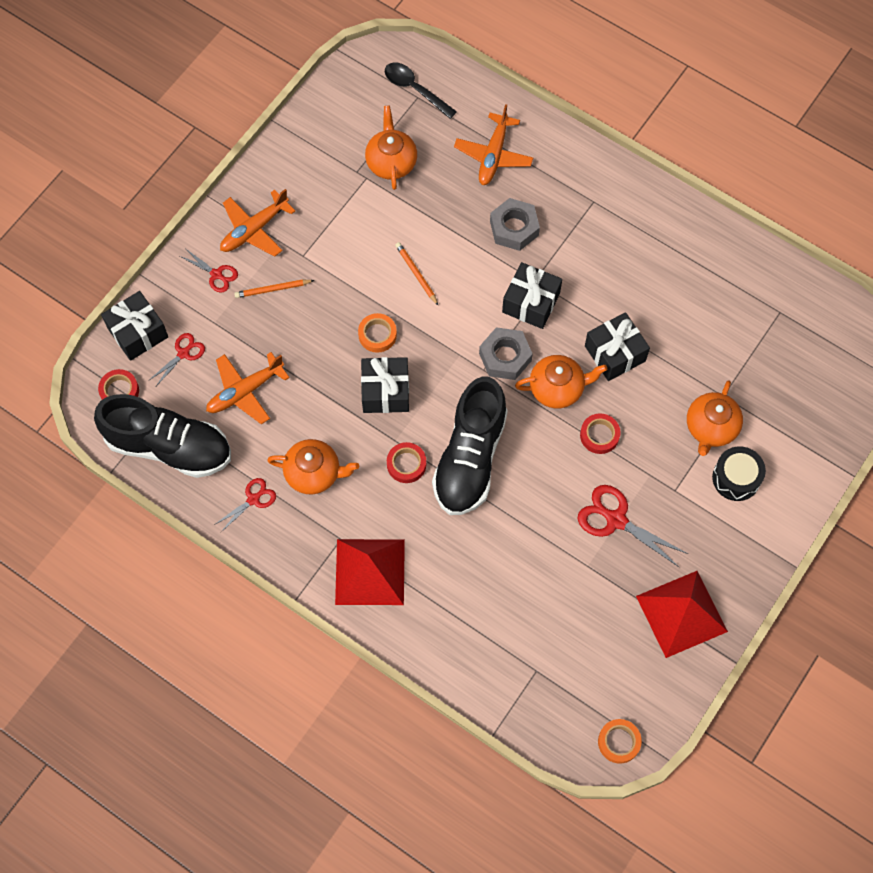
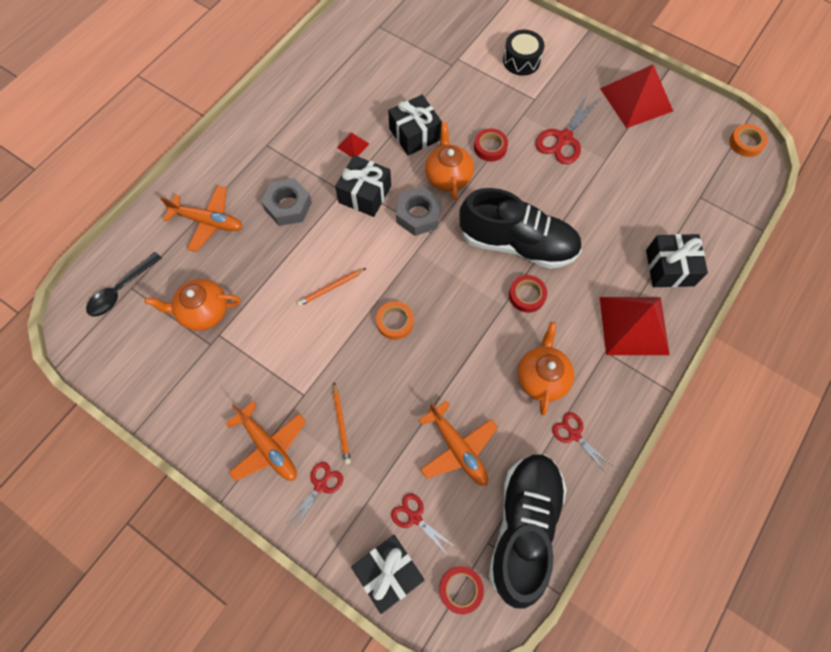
camera: 90 degrees left, 0 degrees up
(385, 391) = (454, 314): black gift -> black gift (669, 268)
(596, 288) = (353, 145): none -> red pyramid
(711, 427) = (479, 74): orange teapot -> none

